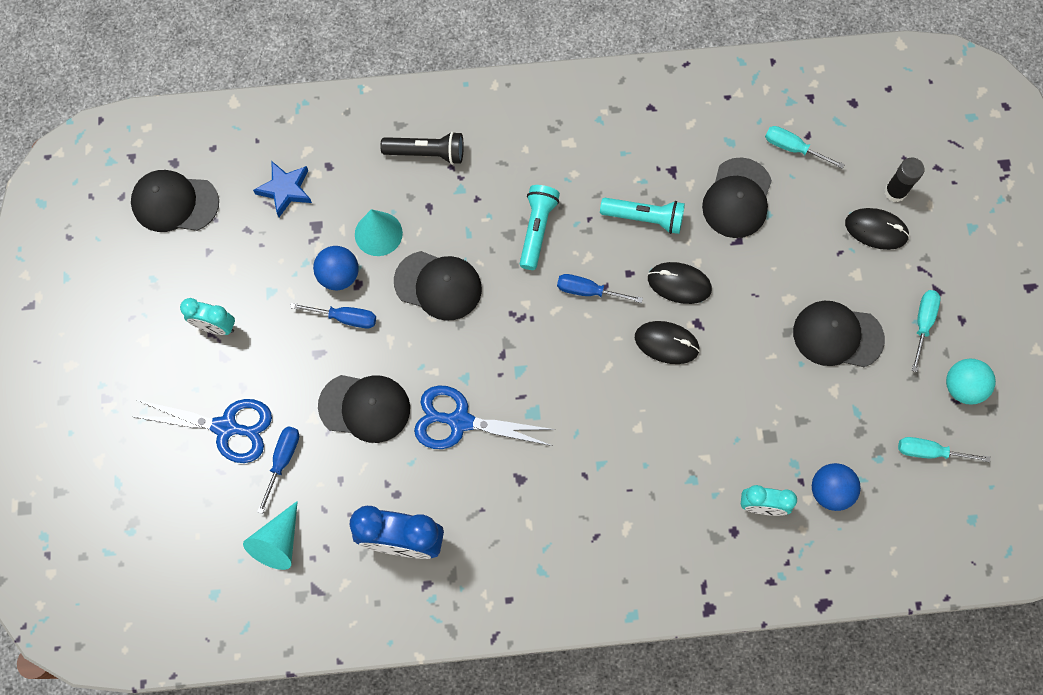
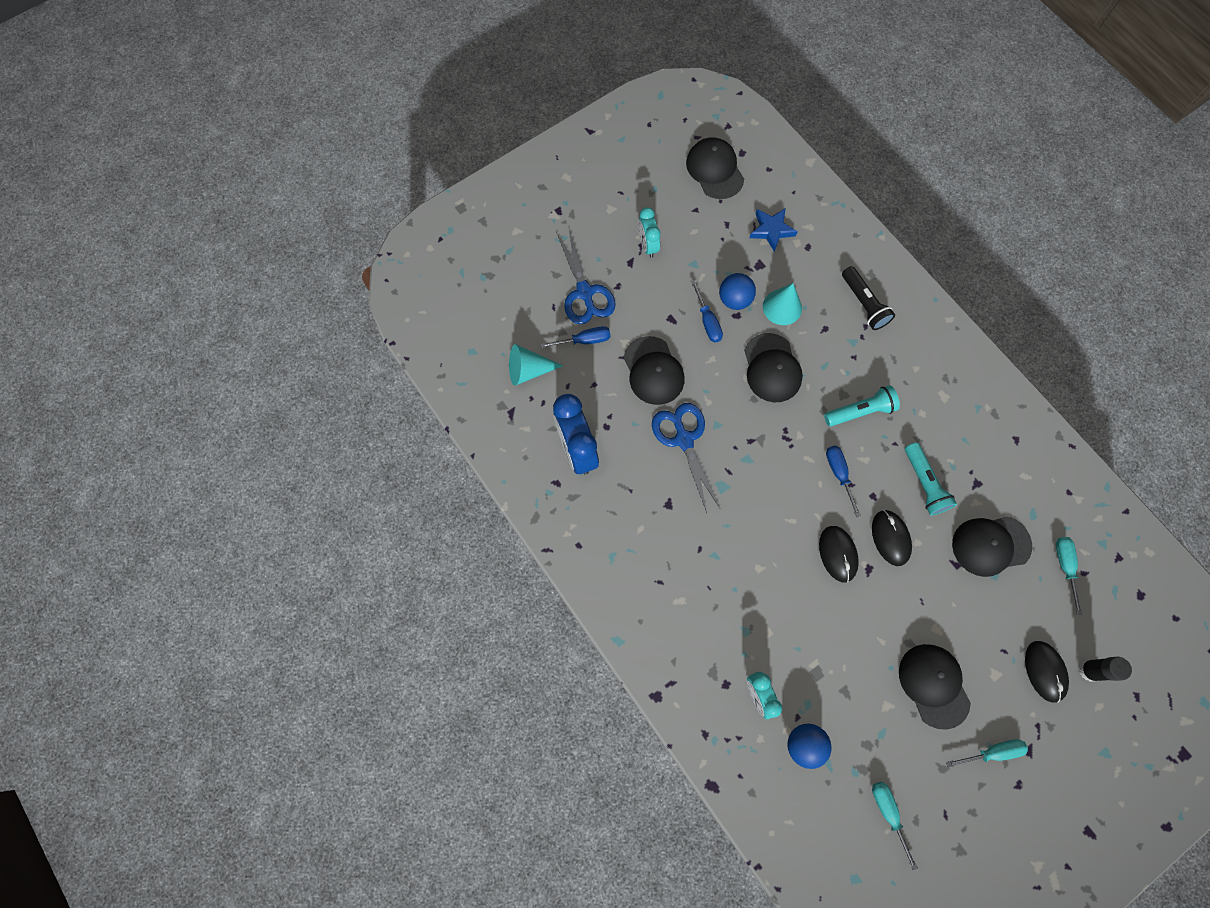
camera: 60 degrees right, 0 degrees up
(962, 387) = (961, 814): turquoise ball -> none

